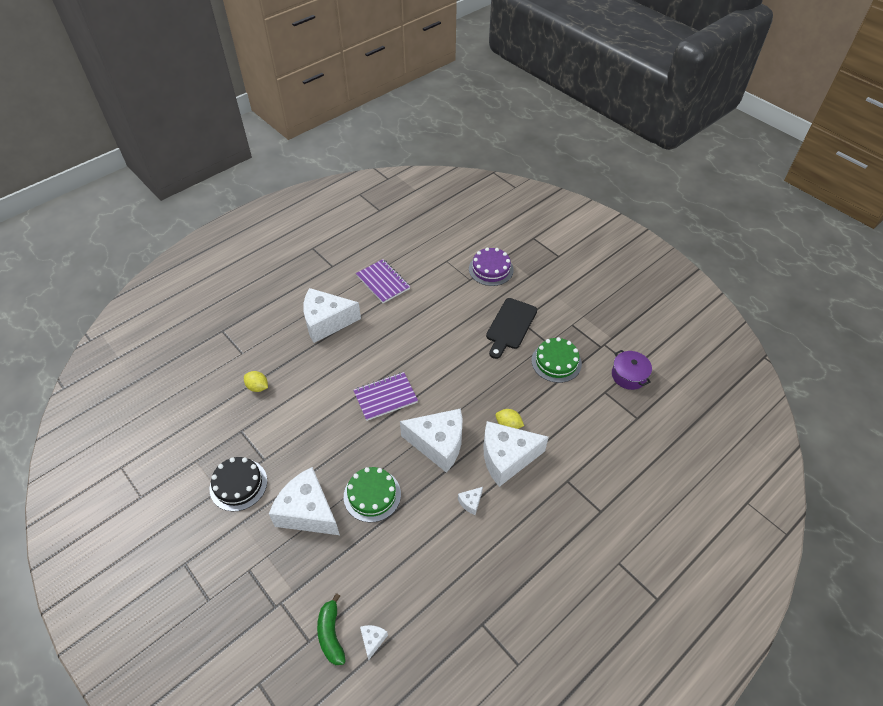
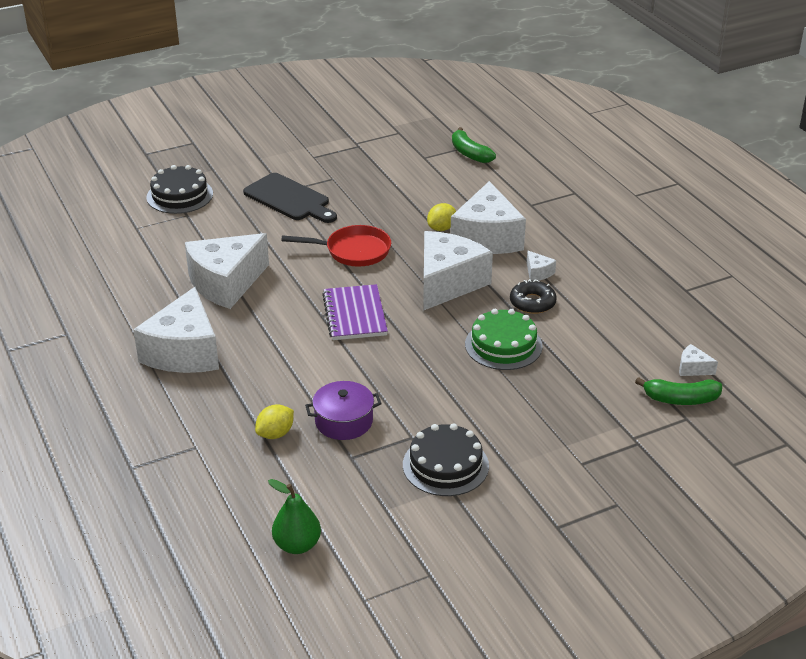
camera: 75 degrees left, 15 degrees down
(164, 423) = (297, 545): none -> green pear
(308, 512) = (510, 402): white cheese -> white cheese (226, 283)
(383, 282) = (139, 289): purple notebook -> none
(430, 505) = (532, 303): none -> black donut
(459, 378) = (353, 251): none -> red pan
(491, 269) = (179, 195): purple cake -> black cake
(556, 362) = (365, 179): green cake -> none
(626, 421) = (470, 153): none -> green banana
(629, 375) = (409, 138): purple pot -> purple pot (344, 421)

